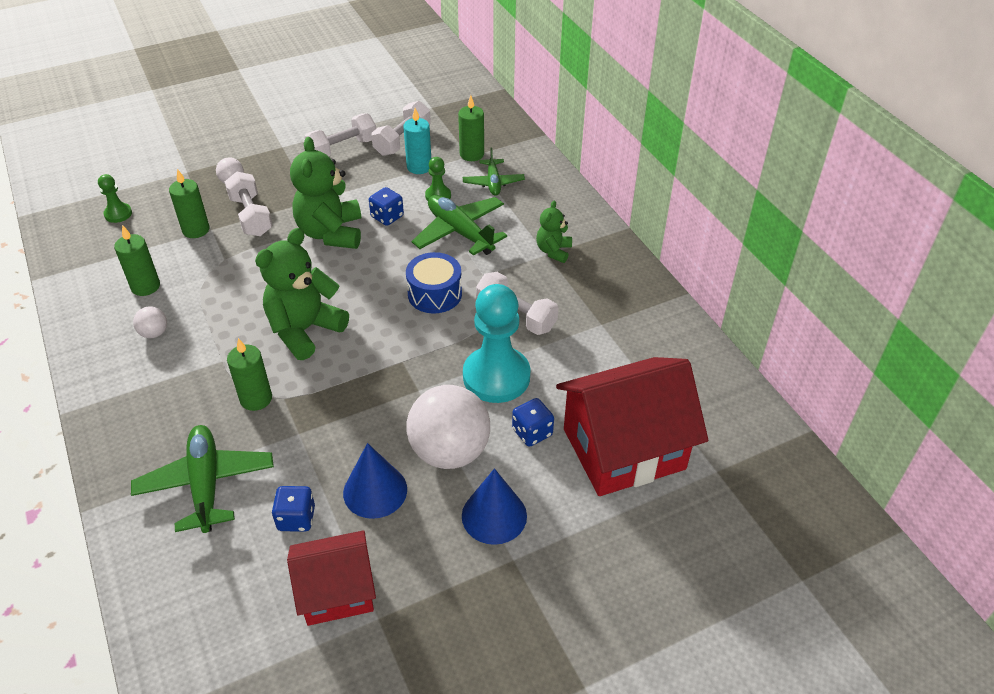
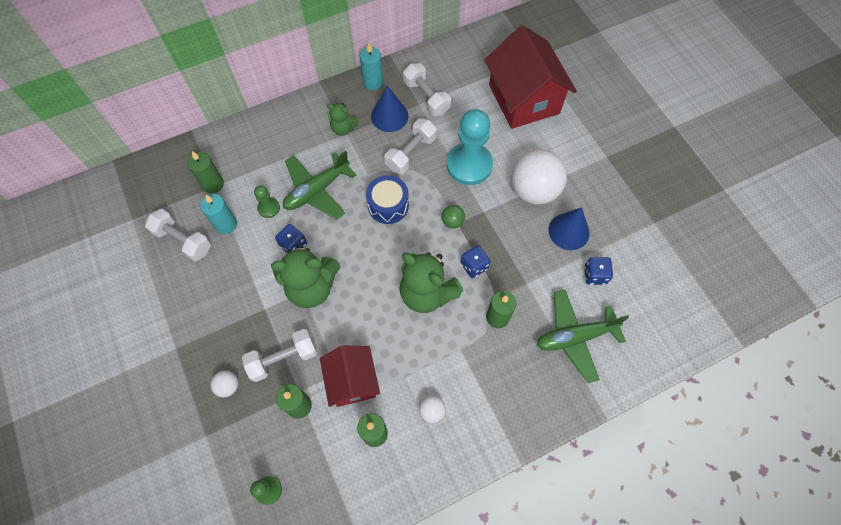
camera: 90 degrees left, 20 degrees up
(336, 591) = (641, 246): red house -> red house (352, 381)
(343, 149) = (188, 291): white dumbbell -> white dumbbell (426, 97)
(404, 356) = (452, 222): none -> green ball
(493, 183) = (255, 168): green plane -> none
(494, 515) = (579, 166): blue cone -> blue cone (389, 116)
(532, 432) = (515, 145): blue dice -> blue dice (474, 266)
(634, 277) = (373, 82): none -> turquoise candle

